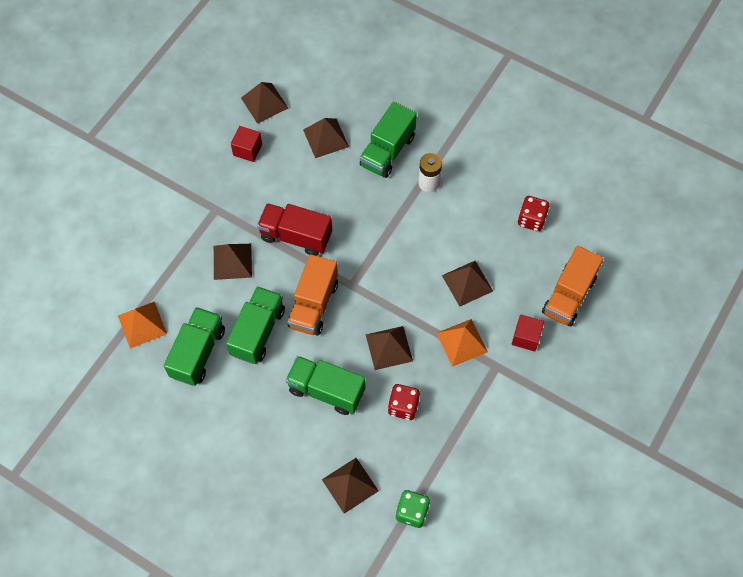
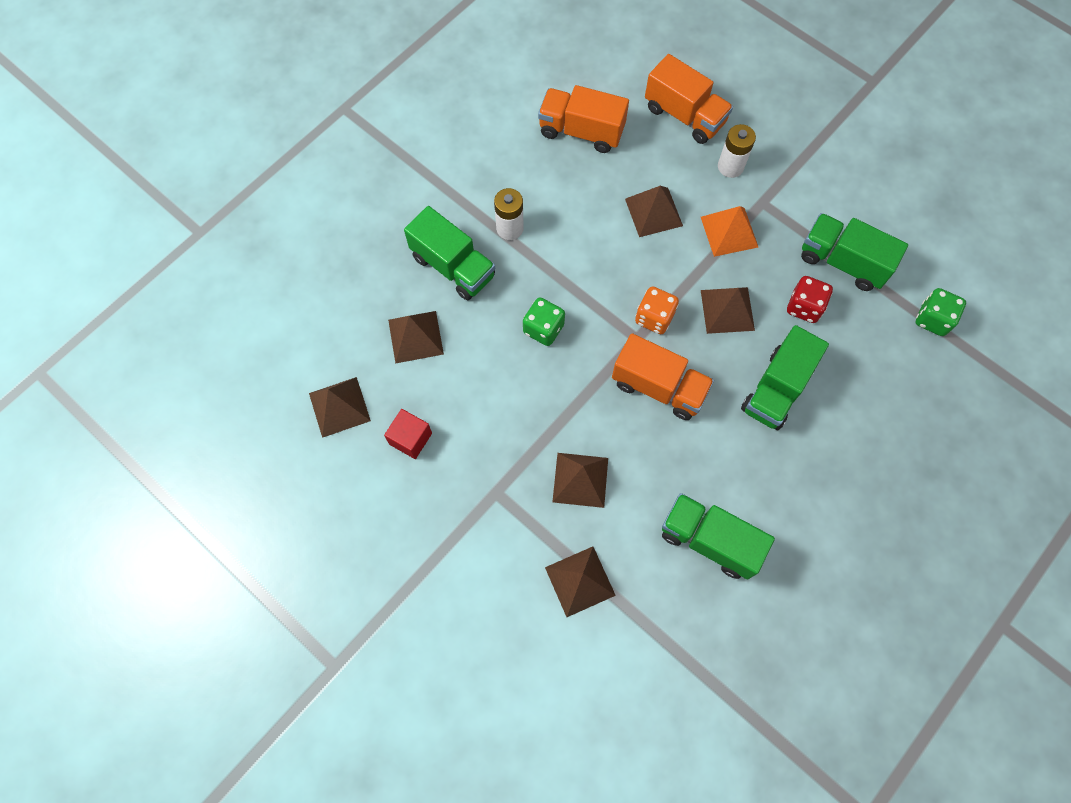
camera: 80 degrees left, 5 degrees up
(142, 324) = (658, 612): orange pyramid -> none
(258, 332) = (688, 460): green truck -> green truck (842, 262)
(296, 236) = (557, 394): red truck -> none
(347, 219) = (543, 329): none -> green dice
(350, 485) = (898, 380): brown pyramid -> brown pyramid (579, 581)
(371, 295) = (654, 318): none -> orange dice
(526, 337) = (730, 166): red cube -> white battery
(531, 219) = (581, 131): red dice -> orange truck

